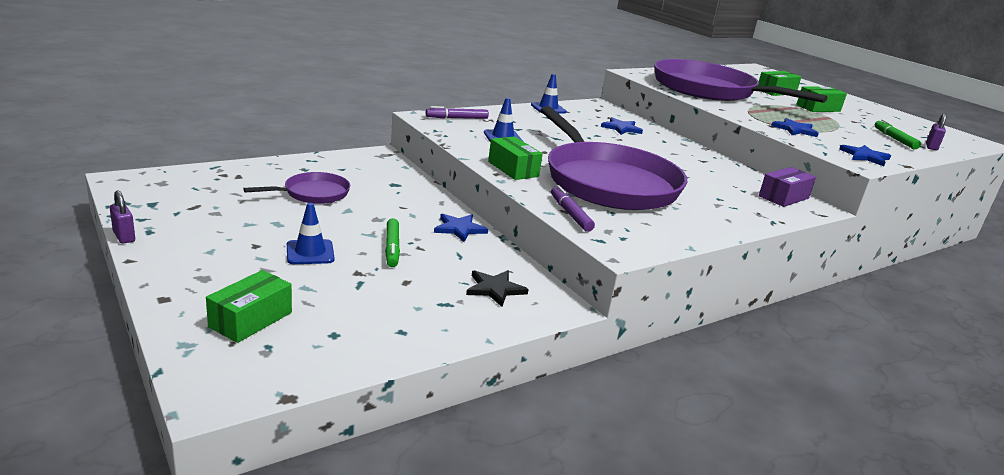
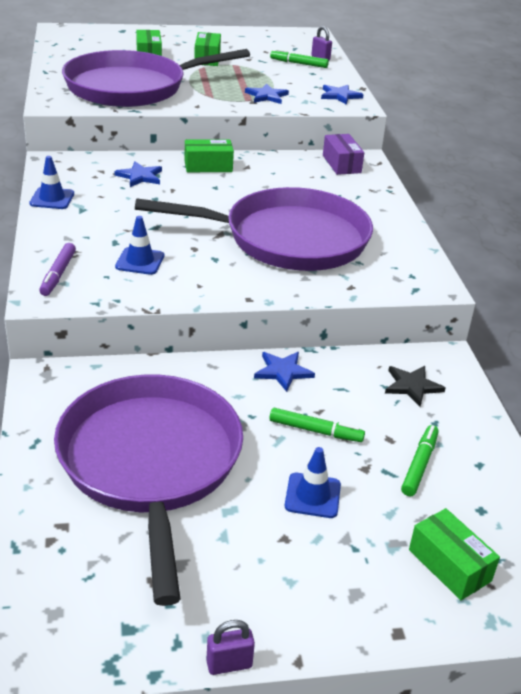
camera: 65 degrees left, 10 degrees up
(313, 193) = (150, 462): purple pan -> purple pan, size x2.19
(379, 298) = (419, 465): none -> green marker
(513, 169) = (239, 284): green box -> green box (208, 166)
(570, 214) = (358, 286): purple marker -> none

